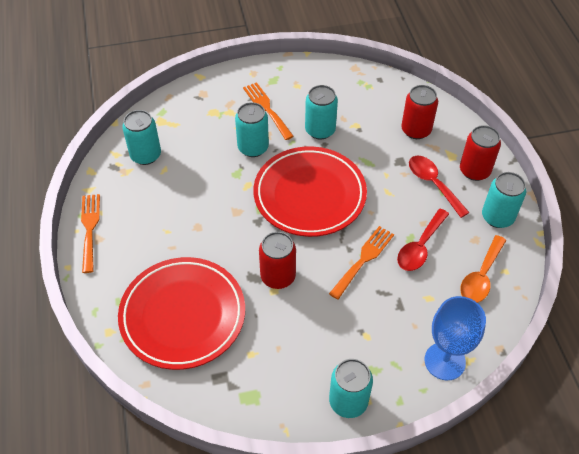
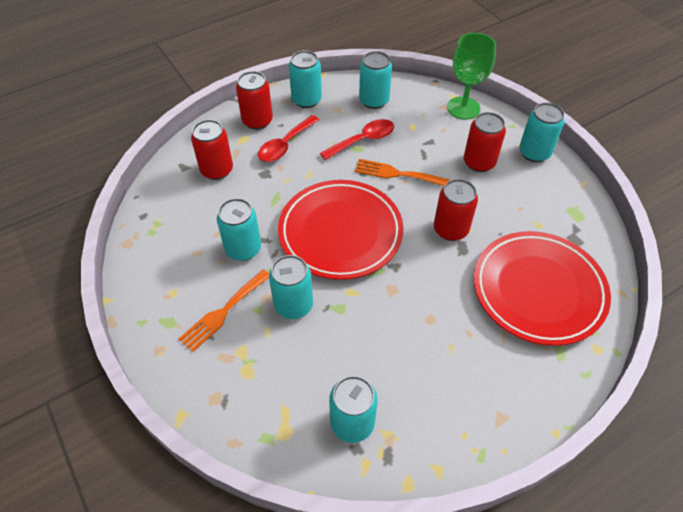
camera: 110 degrees left, 0 degrees up
(90, 228) = (493, 435): orange fork -> none
(353, 338) = (479, 162): none -> red can
(420, 247) = (363, 140): red spoon -> red spoon turned 45 degrees counterclockwise
(445, 361) = (463, 108): blue goblet -> green goblet
(481, 276) = (374, 101): orange spoon -> turquoise can

